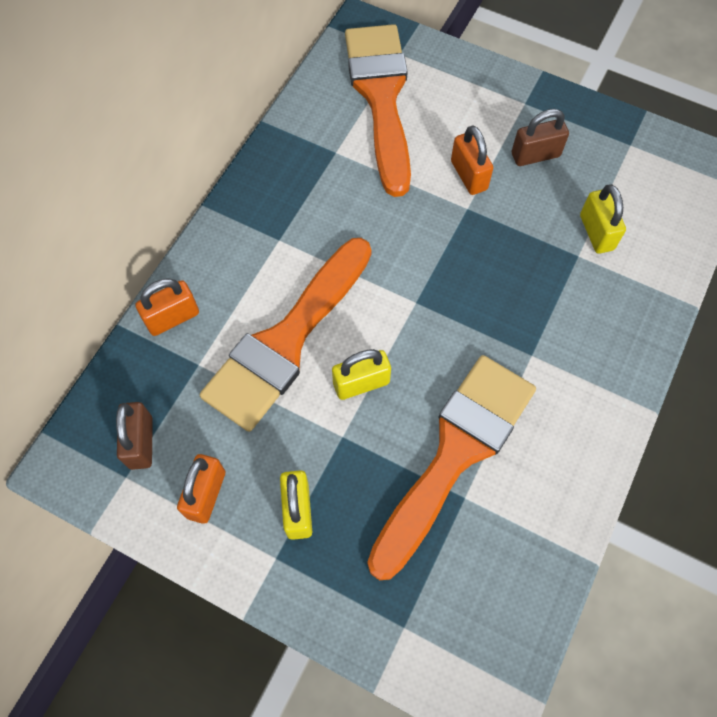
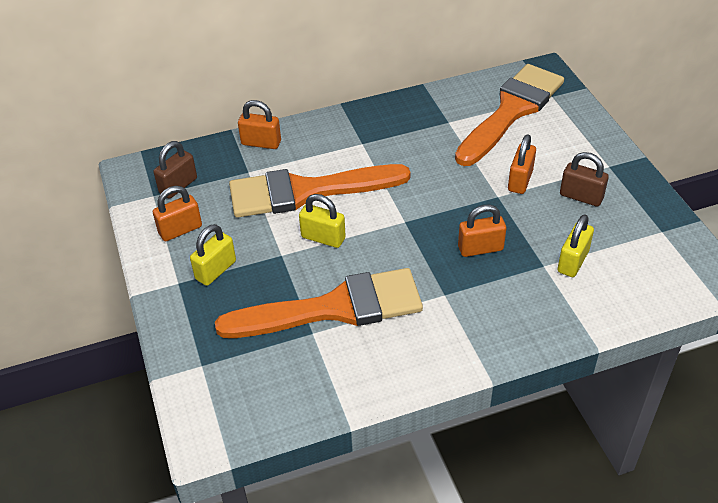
camera: 45 degrees right, 20 degrees down
(511, 279) = (480, 248): none -> orange padlock

